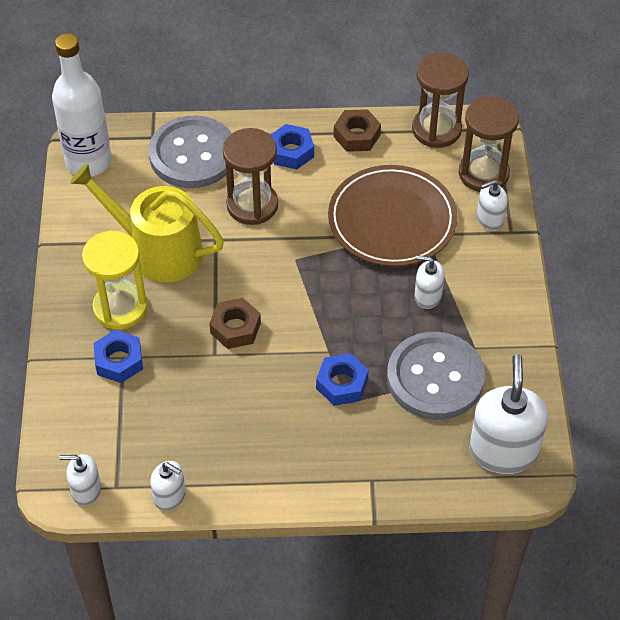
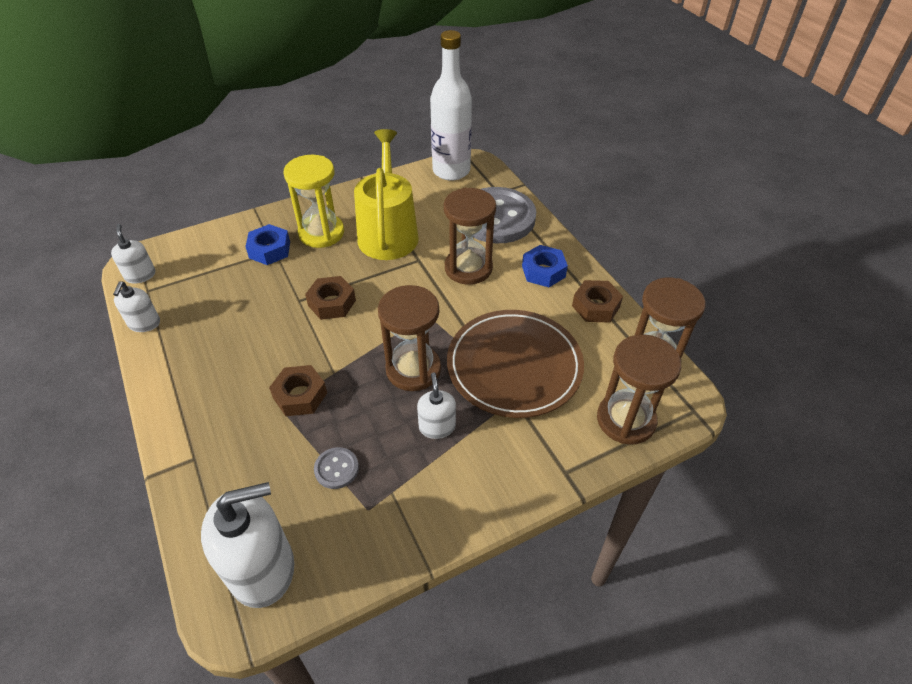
camera: 65 degrees right, 5 degrees down
(342, 384) = (300, 395): blue nut -> brown nut
(357, 291) = (413, 369): none -> brown hourglass
(435, 378) = (336, 469): grey button -> grey button, size x0.41
(489, 219) = (569, 446): white soap dispenser -> none

